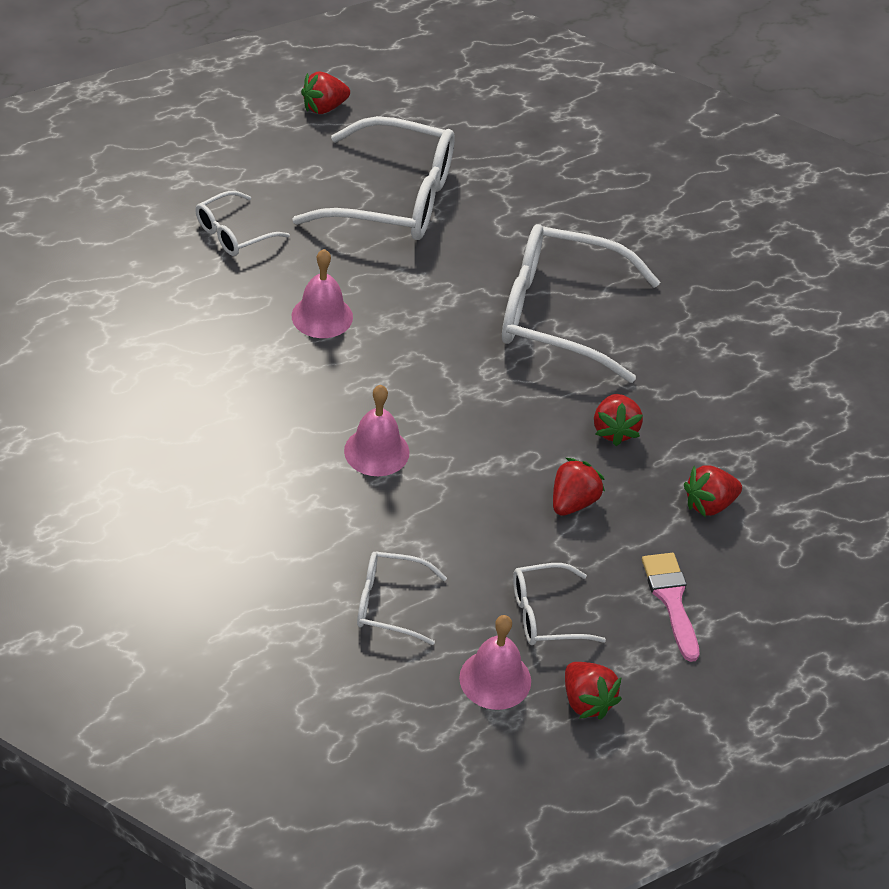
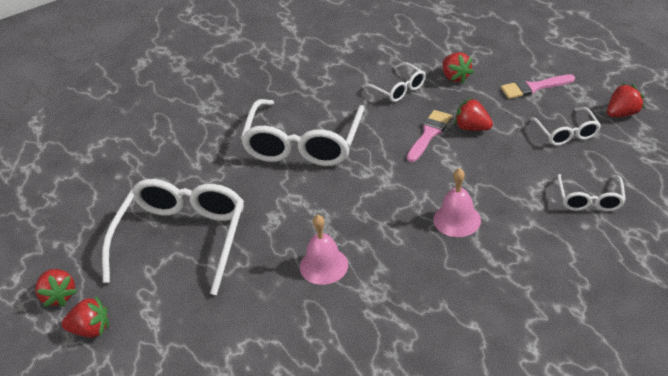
camera: 85 degrees left, 5 degrees down
(234, 233) = (228, 336): white glasses -> white glasses (398, 89)
(495, 679) = (625, 149): pink bell -> none
(565, 450) = (429, 133): none -> pink brush
(614, 430) = (406, 115): red strawberry -> red strawberry (91, 330)

